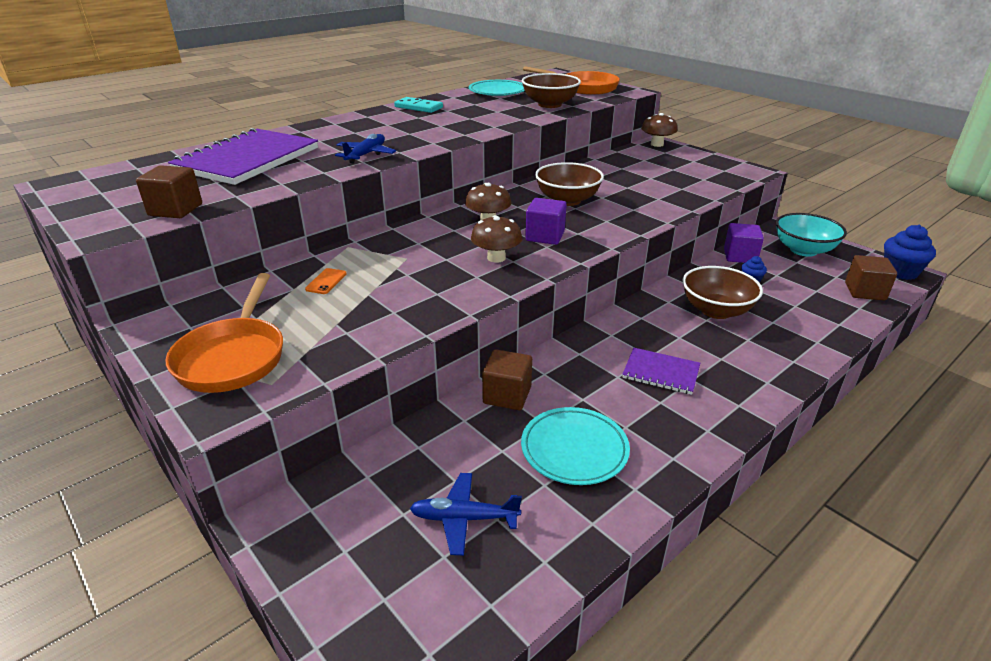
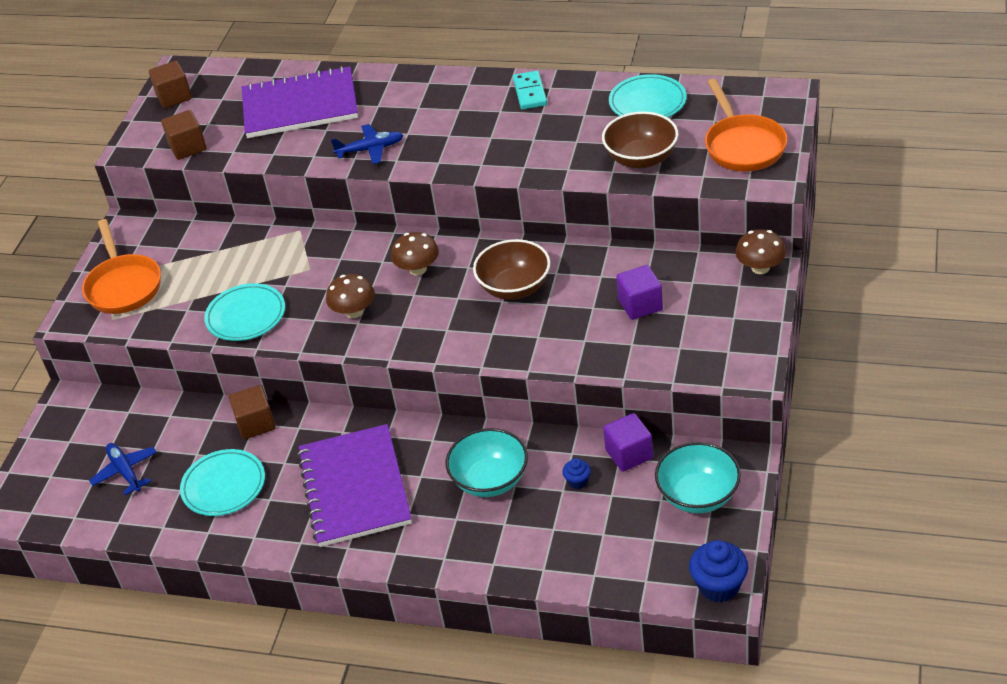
camera: 60 degrees right, 10 degrees up
(233, 357) = (123, 286): orange pan -> orange pan turned 75 degrees counterclockwise
(326, 281) = (240, 257): orange phone -> none
(414, 305) = (246, 316): none -> turquoise plate
(545, 236) = (420, 315): purple cube -> purple cube (640, 305)
(661, 372) = (355, 488): purple notebook -> purple notebook, size x2.03
(716, 310) = (490, 480): brown bowl -> turquoise bowl
(865, 291) = (636, 570): brown cube -> brown cube (174, 97)

